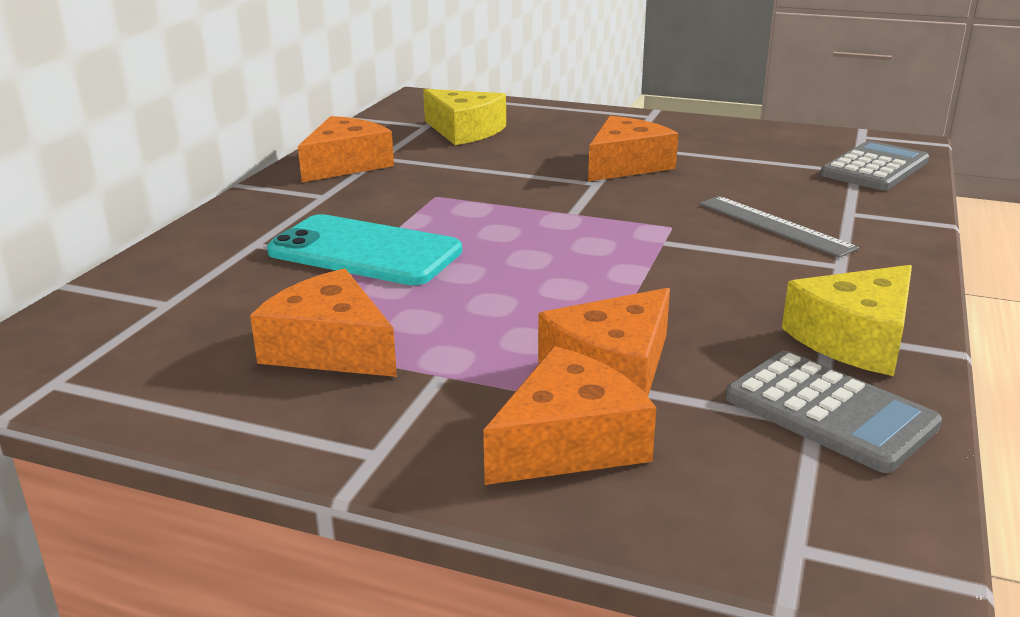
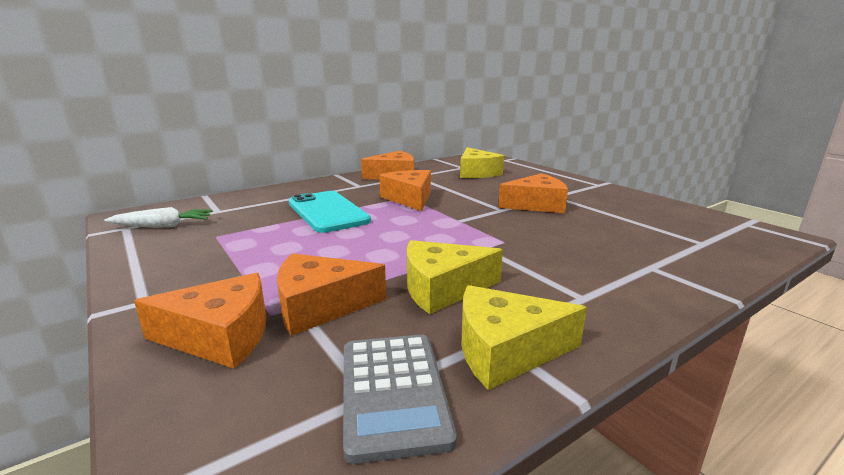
camera: 35 degrees right, 5 degrees down
(125, 357) = (163, 226): none -> white carrot
(330, 348) = (229, 247): orange cheese -> orange cheese (409, 199)
(702, 302) = (442, 288): none -> yellow cheese
(774, 225) = (576, 259): grey ruler -> none
(874, 168) = (723, 245): grey calculator -> none

